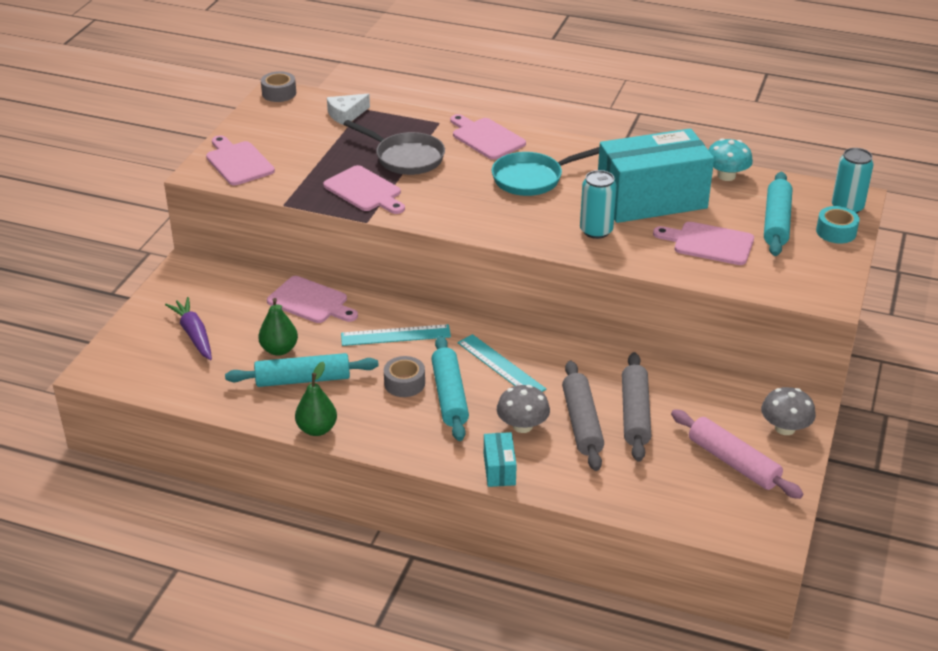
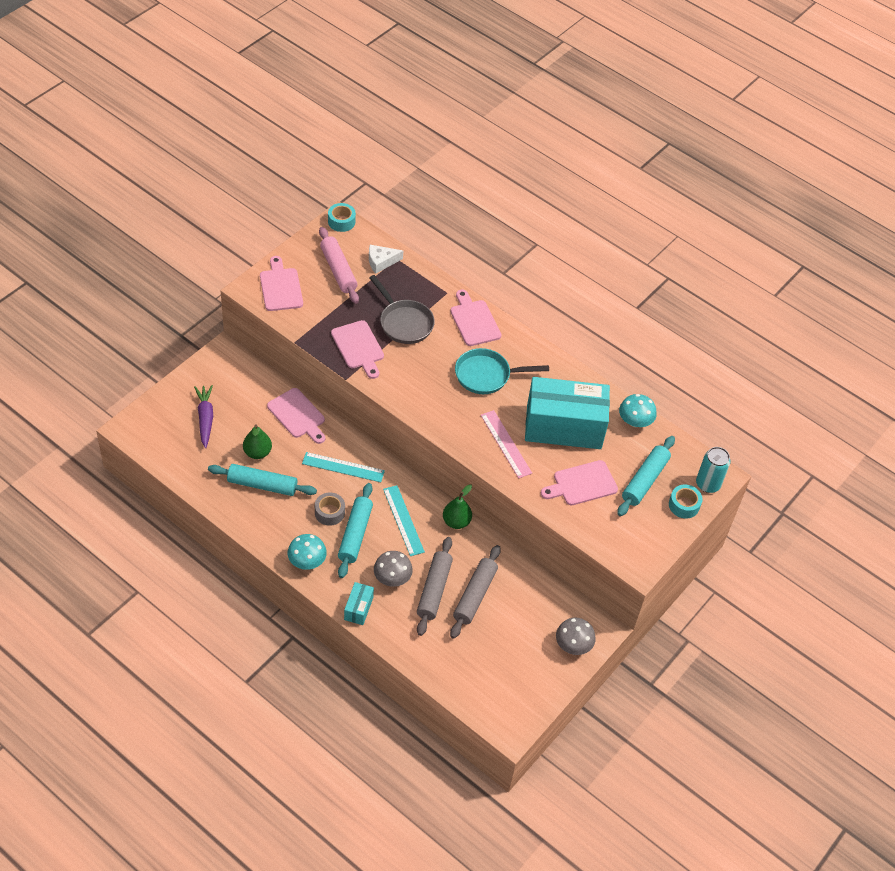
camera: 15 degrees right, 15 degrees up
(279, 93) = (341, 221): grey tape -> turquoise tape
(317, 429) = (253, 531): green pear -> green pear (456, 521)
(404, 440) = (307, 561): none -> turquoise mushroom
(596, 231) = (506, 444): turquoise can -> pink ruler
(709, 243) = (582, 484): pink cutting board -> pink cutting board turned 60 degrees counterclockwise
(733, 462) = (520, 660): pink rolling pin -> pink rolling pin (338, 270)

